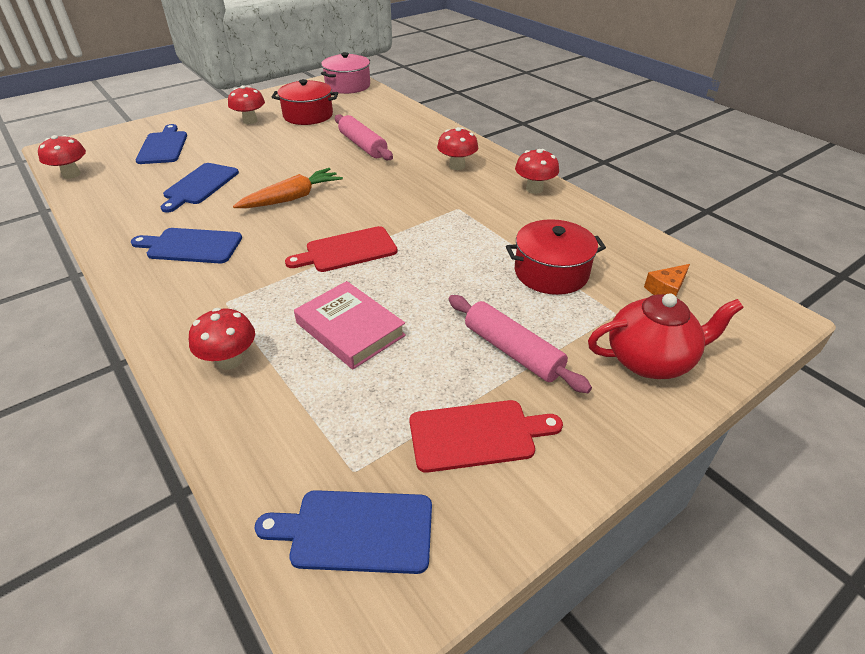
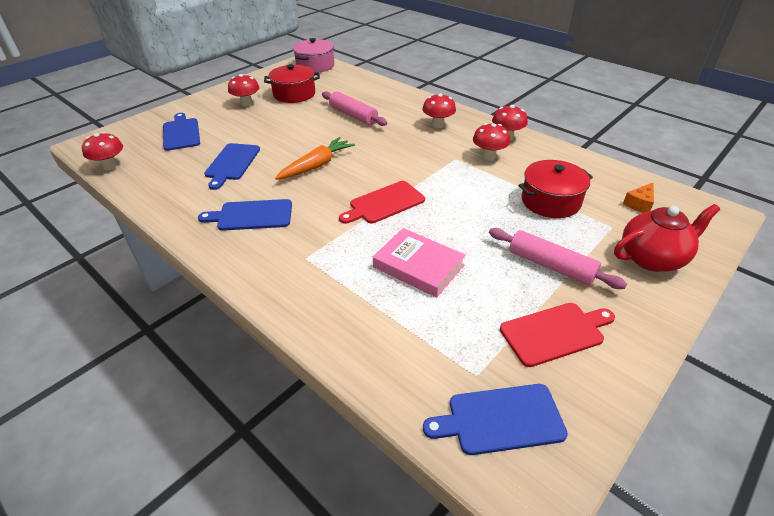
camera: 10 degrees left, 0 degrees up
(230, 360) = (334, 305): red mushroom -> red mushroom (489, 156)

